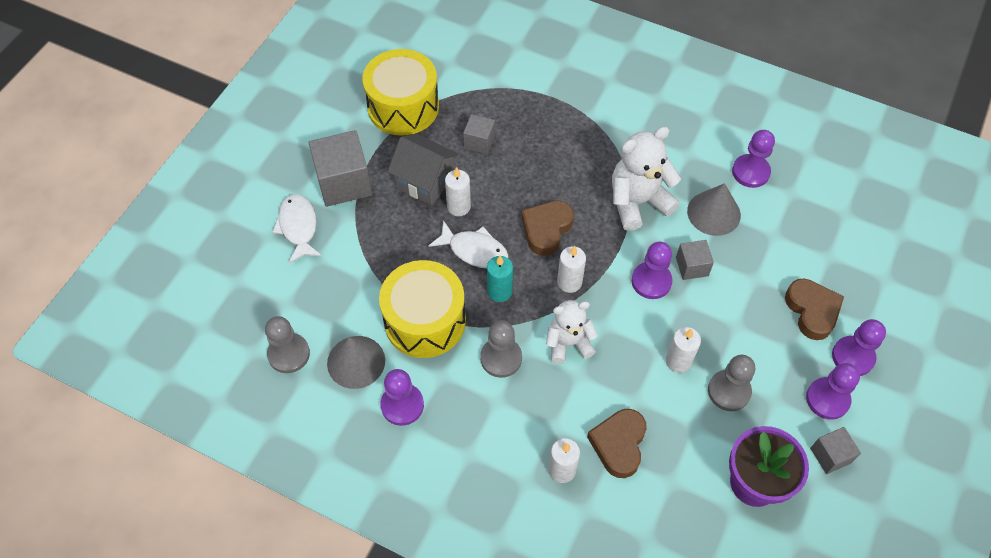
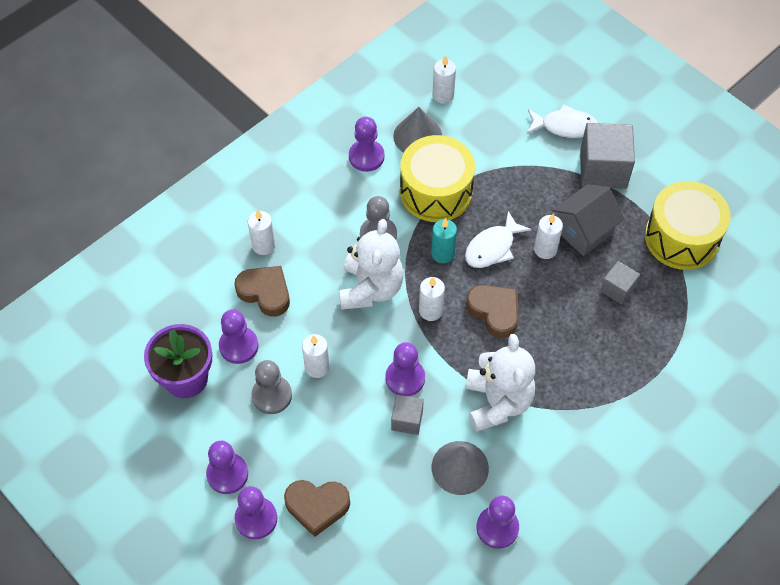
camera: 110 degrees right, 0 degrees up
(289, 354) = (443, 95): grey pawn -> white candle
(568, 343) = (370, 288): white teddy bear -> white teddy bear, size x1.52
(692, 445) = (238, 346): none -> purple pawn
(830, 455) = (178, 450): grey cube -> none

